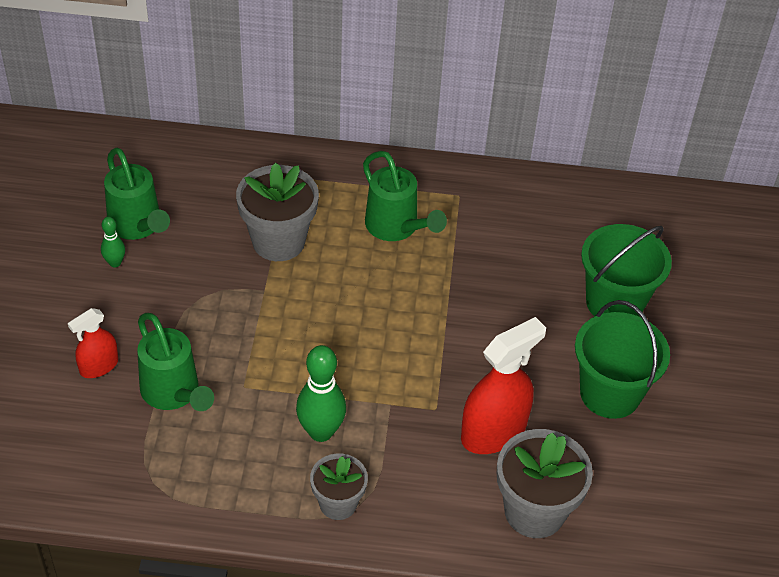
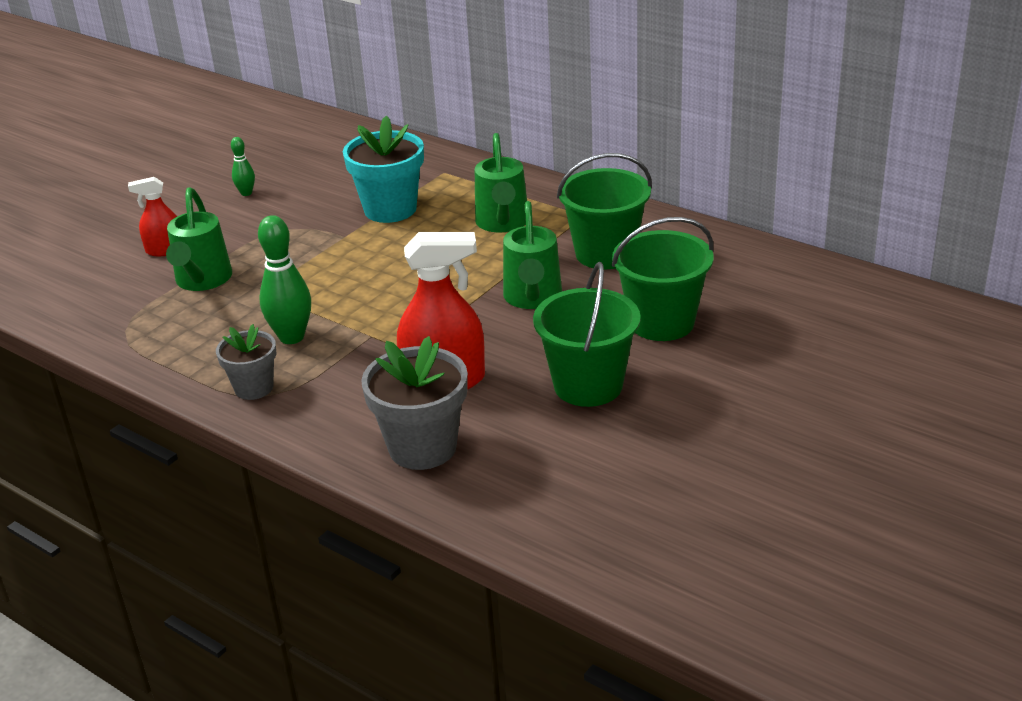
camera: 35 degrees right, 15 degrees down
(137, 226) = (288, 175): green watering can -> green watering can (532, 298)
(278, 241) = (390, 209): grey flower pot -> turquoise flower pot
(511, 237) = (605, 253): none -> green bucket

